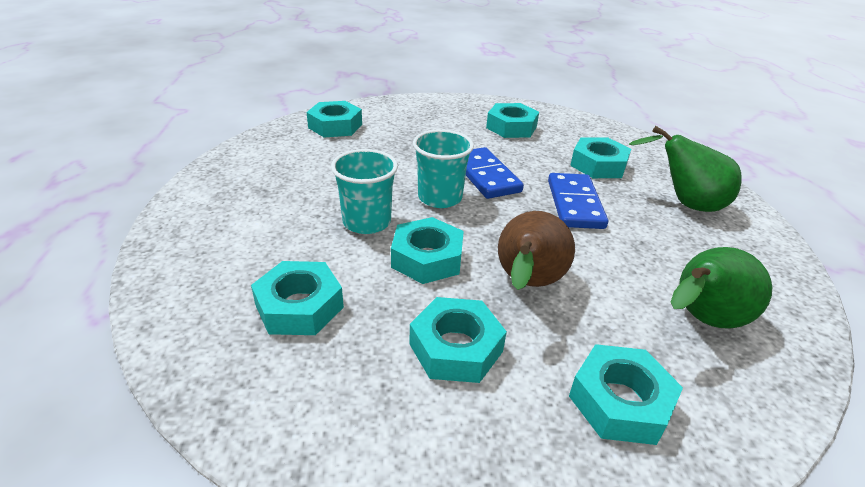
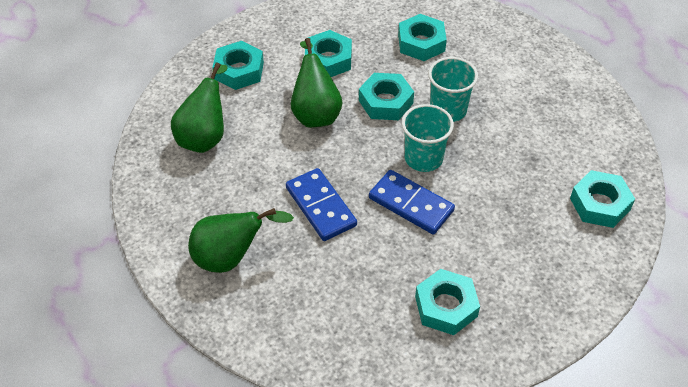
camera: 150 degrees right, 15 degrees up
(527, 284) = (315, 113): brown pear -> green pear
(598, 165) = (324, 279): turquoise nut -> none

